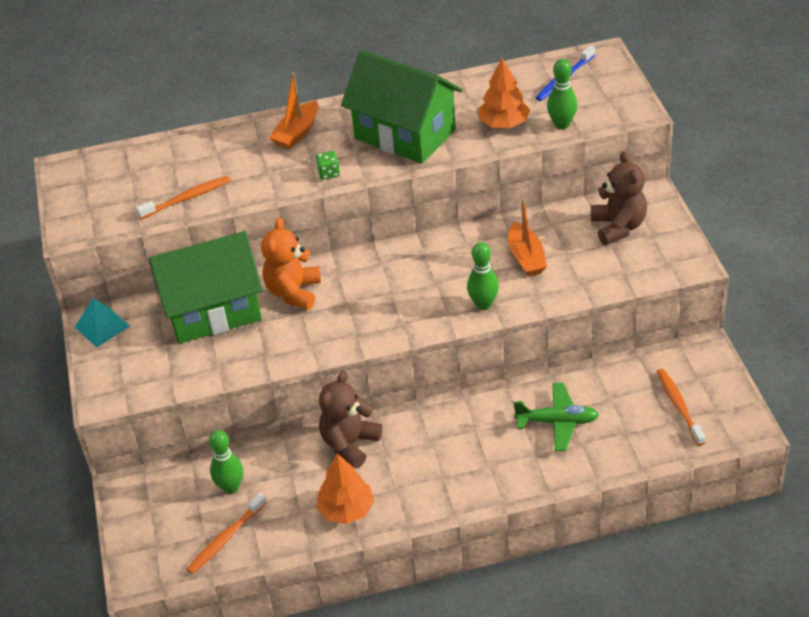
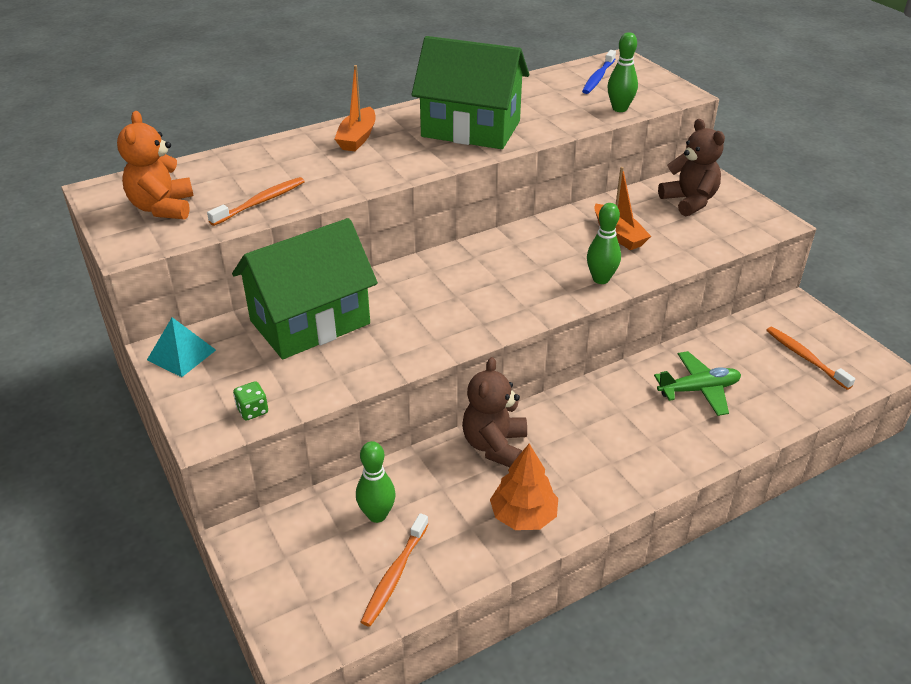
camera: 20 degrees left, 5 degrees down
(293, 292) = (394, 293): orange teddy bear -> orange teddy bear (163, 208)
(328, 173) = (409, 166): green dice -> green dice (252, 411)
(504, 124) = (564, 113): orange tree -> none

